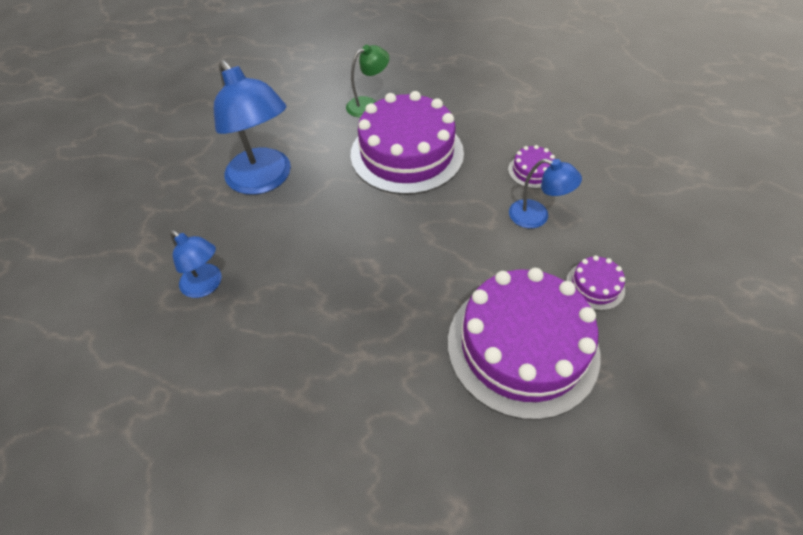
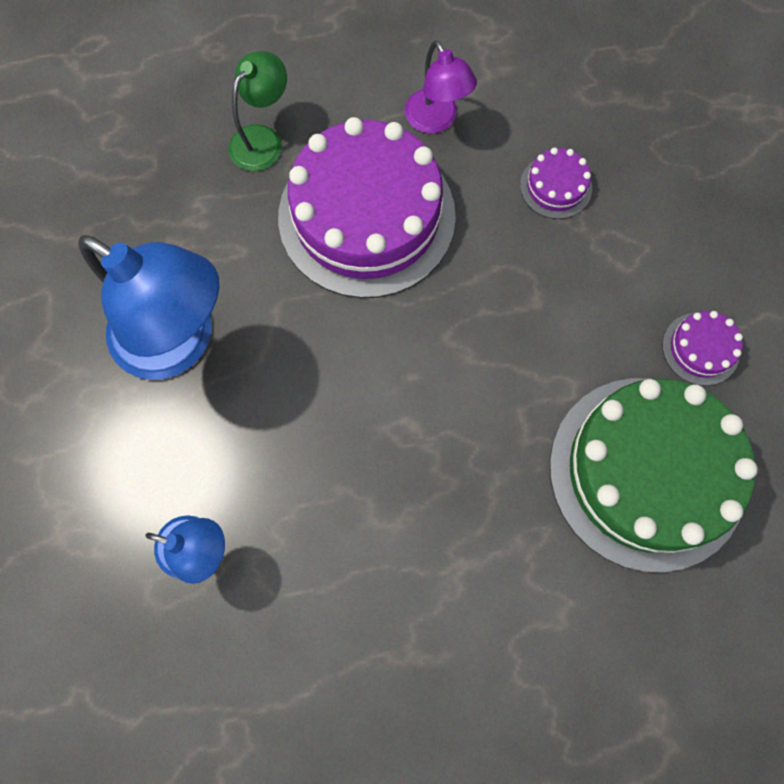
camera: 25 degrees left, 20 degrees up
(473, 121) = (436, 120): none -> purple lamp
(522, 346) = (647, 472): purple cake -> green cake
(537, 216) = (591, 265): blue lamp -> none

